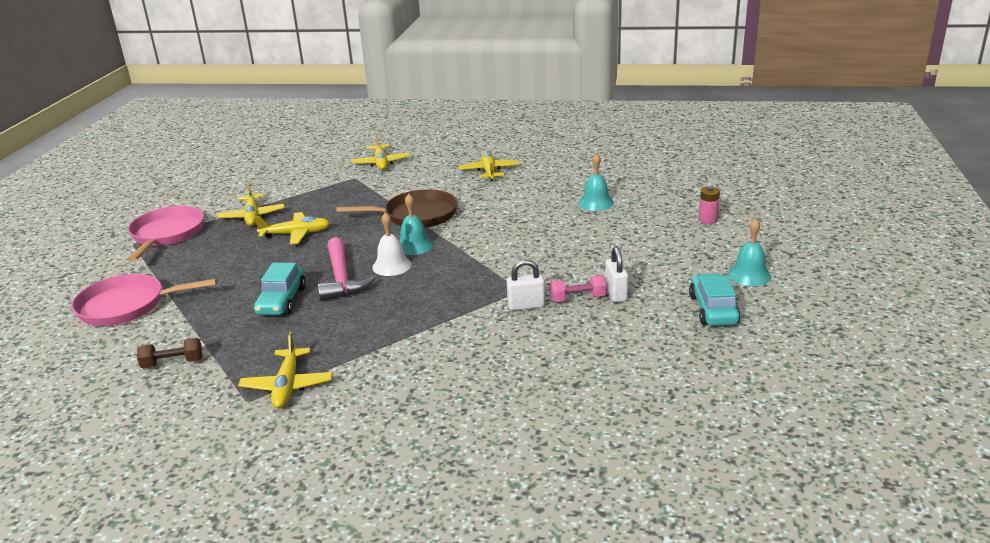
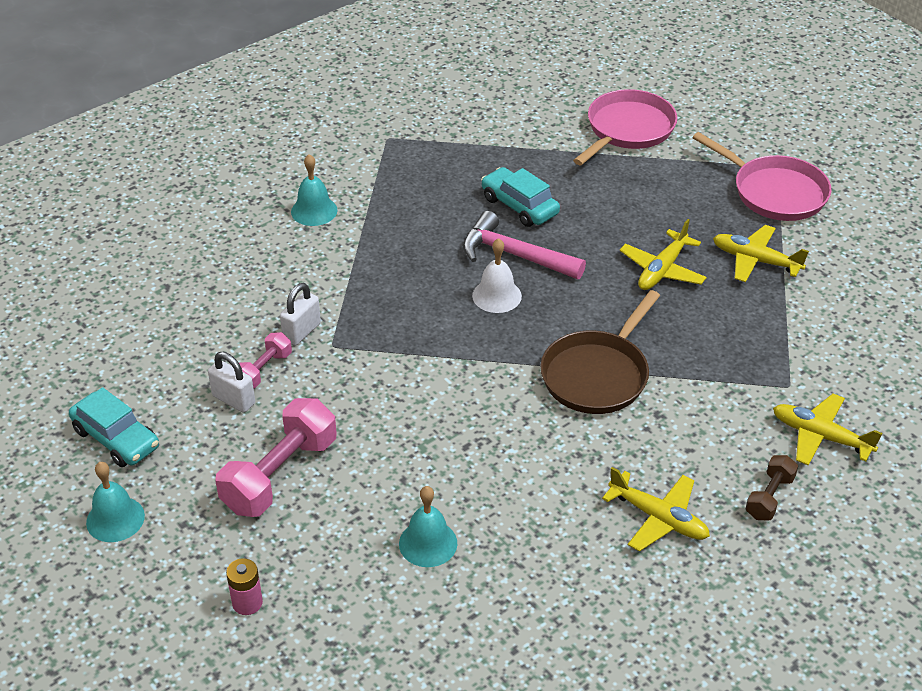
camera: 130 degrees right, 15 degrees up
(173, 363) = (491, 124): brown dumbbell -> brown dumbbell (769, 497)
(287, 386) = (379, 160): yellow plane -> none
(414, 246) = (520, 332): turquoise bell -> turquoise bell (314, 211)
(633, 252) = (280, 475): none -> pink dumbbell

